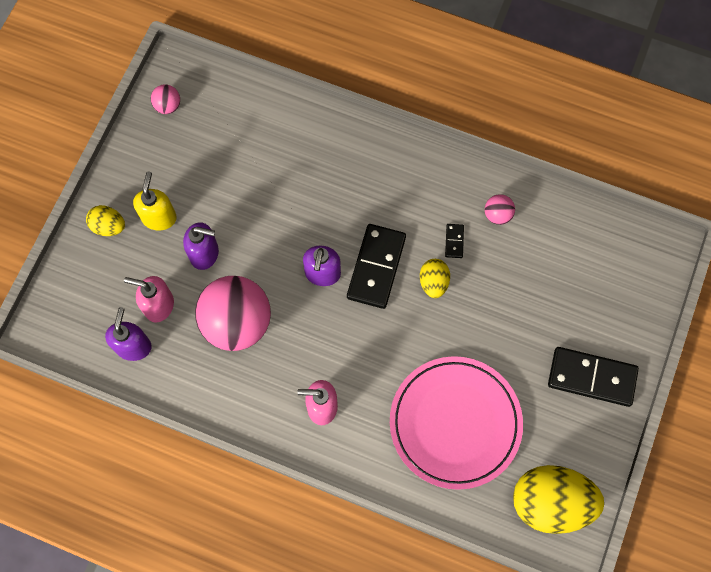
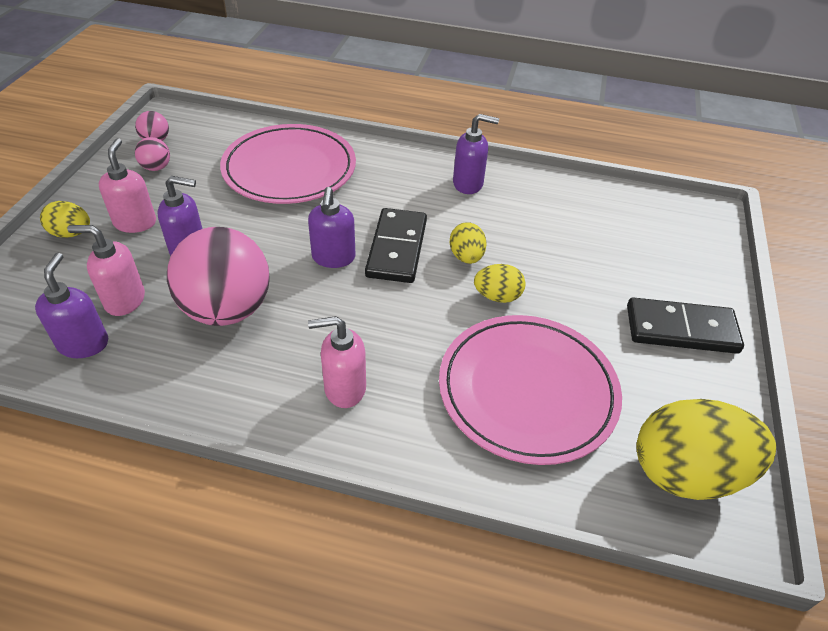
camera: 10 degrees left, 25 degrees down
(159, 217) = (135, 222): yellow soap dispenser -> pink soap dispenser
(290, 156) = (289, 169): none -> pink plate
(451, 189) = (468, 184): none -> purple soap dispenser
(451, 329) = (497, 296): none -> yellow egg
(454, 241) = (481, 222): black domino -> none
(497, 215) = (522, 199): pink ball -> pink ball (156, 167)

